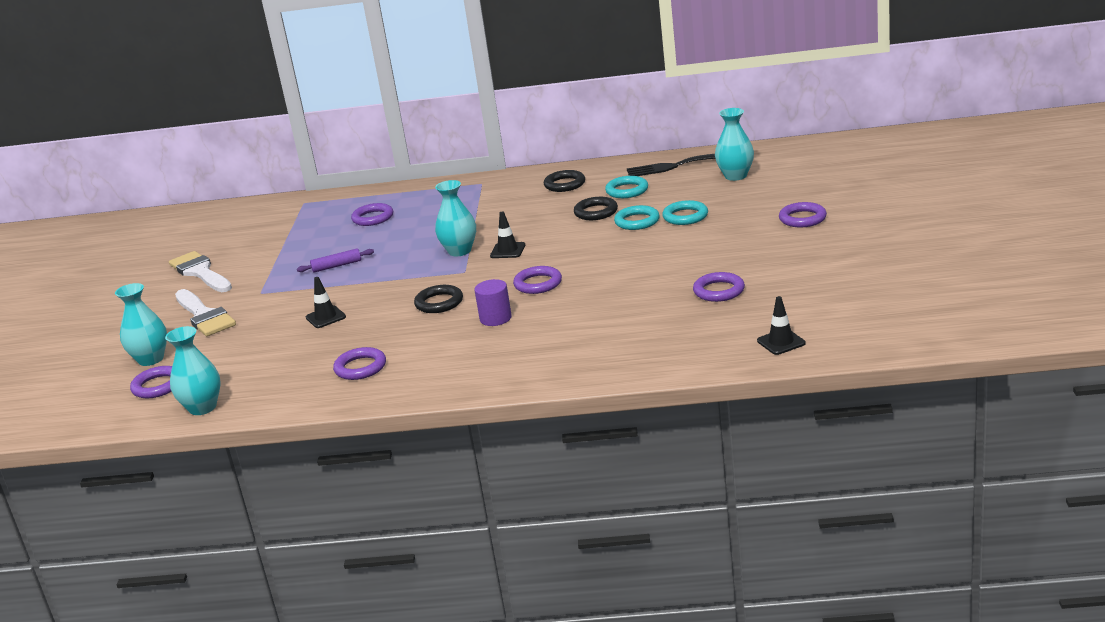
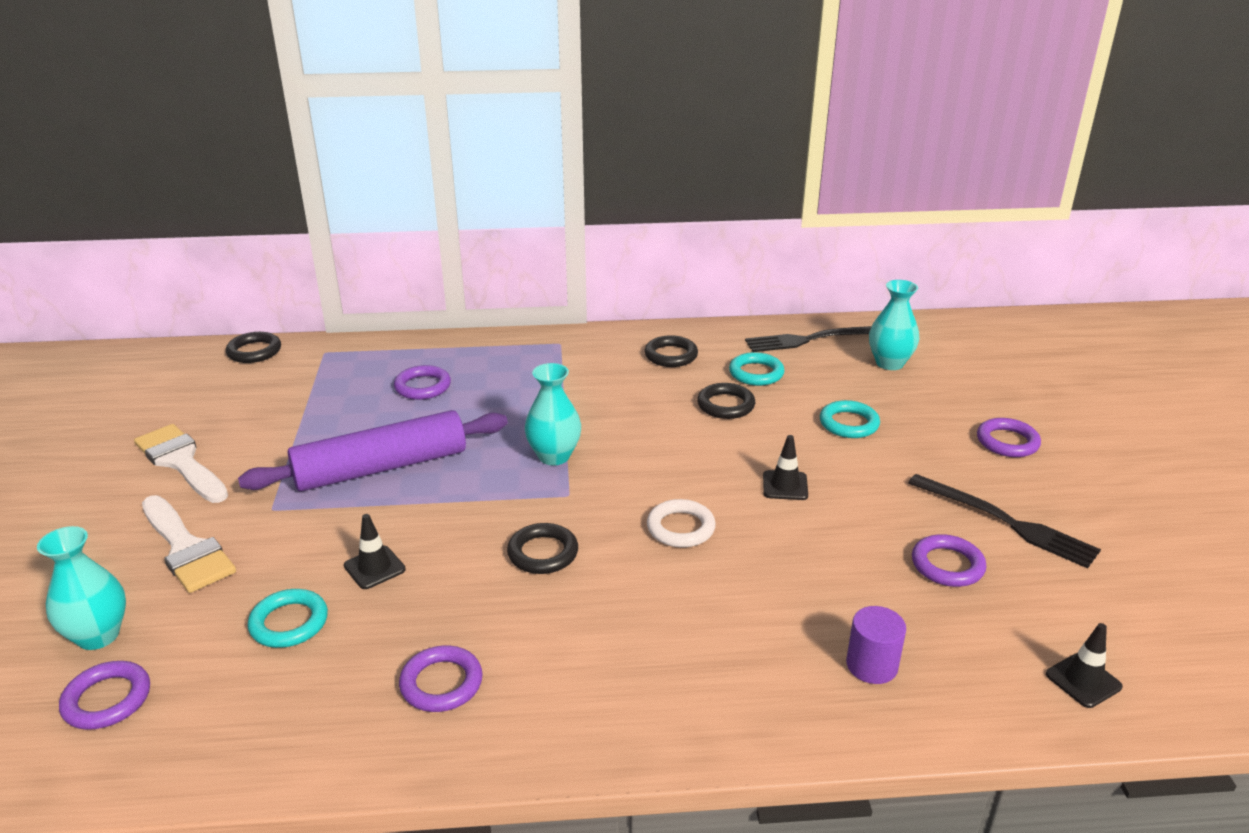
camera: 10 degrees left, 5 degrees up
(202, 407) = (182, 760): turquoise vase -> none
(252, 206) = (254, 351): none -> black ring
(337, 266) = (381, 468): purple rolling pin -> purple rolling pin, size x2.44
(495, 318) = (634, 592): purple cylinder -> purple cylinder (871, 665)
(507, 250) = (622, 461): black traffic cone -> black traffic cone (785, 486)
(538, 284) = (680, 528): purple ring -> white ring
(637, 221) = (786, 426): turquoise ring -> turquoise ring (289, 623)
(775, 265) = (1006, 522): none -> black fork

